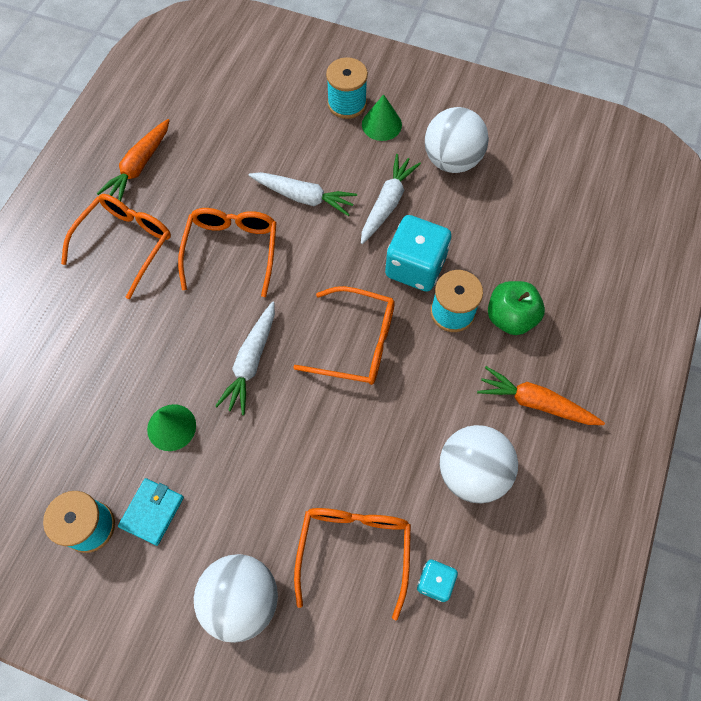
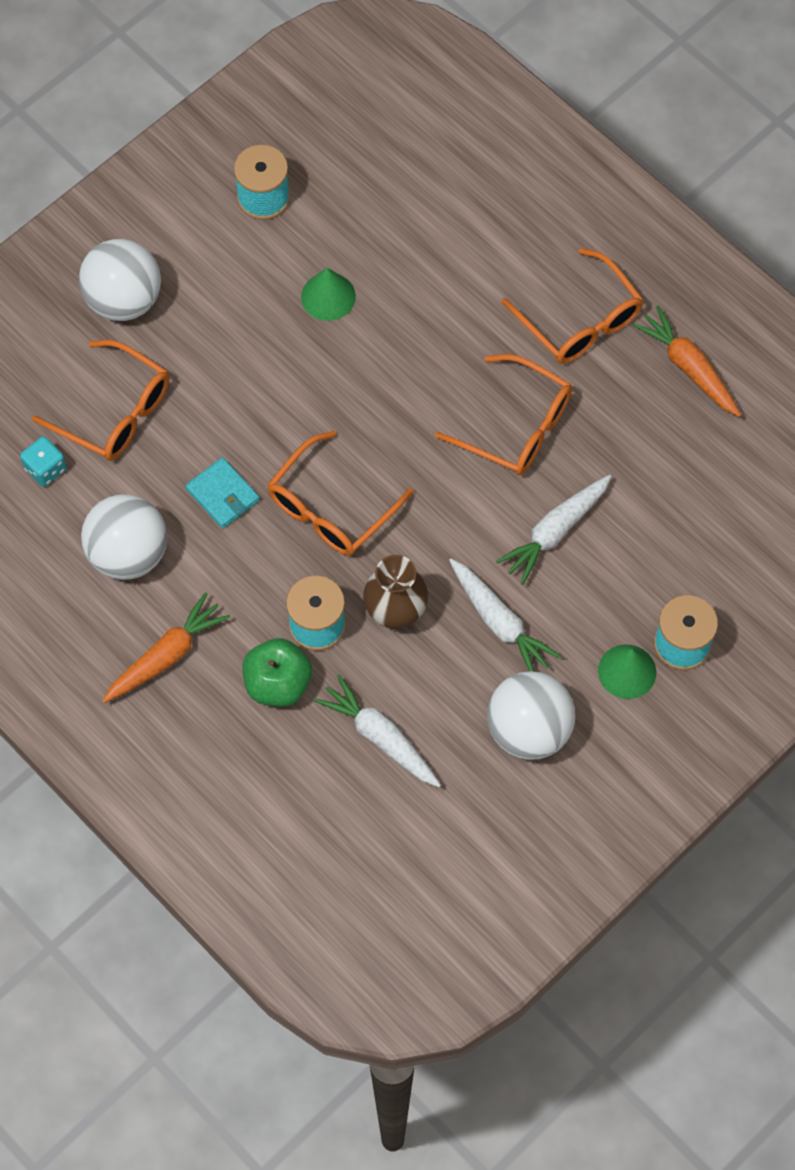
camera: 115 degrees right, 0 degrees up
(152, 512) = (249, 253): turquoise wallet -> turquoise wallet (223, 494)
(251, 362) = (363, 395): white carrot -> white carrot (380, 737)
(415, 267) = (395, 612): turquoise dice -> brown vase

